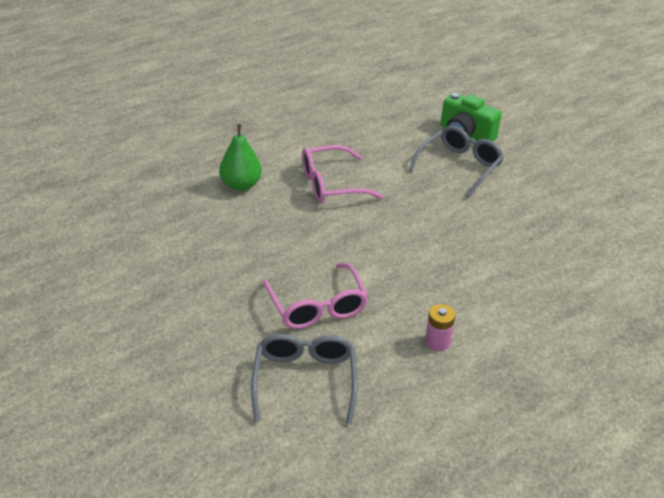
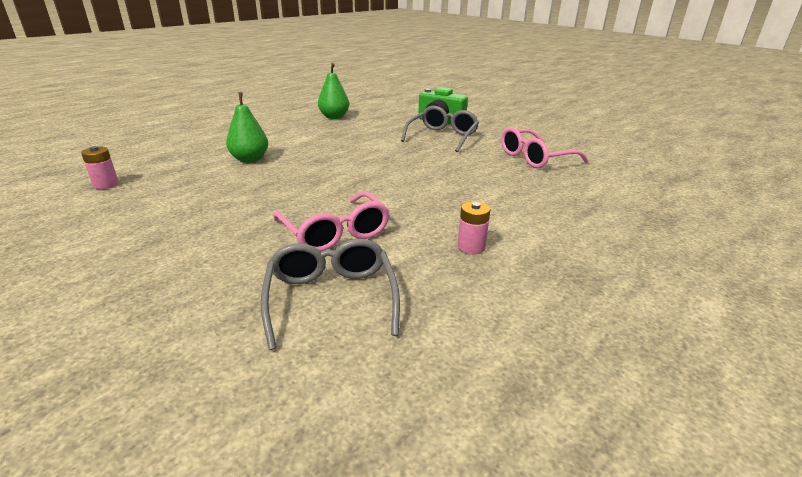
camera: 10 degrees left, 10 degrees down
(104, 209) = (106, 184): none -> pink battery
(331, 184) = (334, 153): pink glasses -> pink glasses (534, 158)
(339, 111) = (334, 117): none -> green pear

